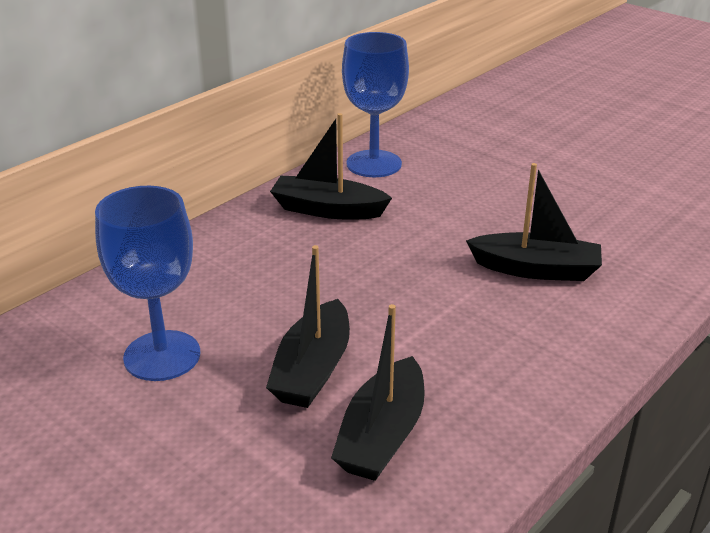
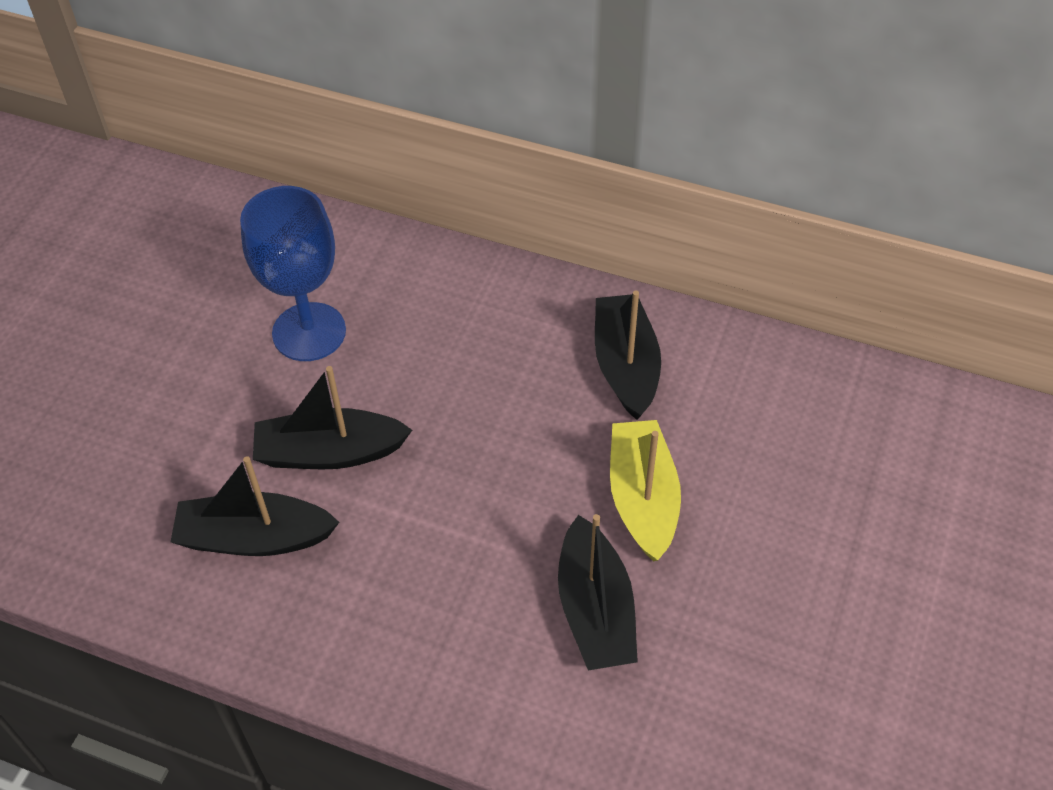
camera: 70 degrees right, 20 degrees up
(374, 164) = (762, 374): blue goblet -> none
(450, 229) = (642, 498): none -> yellow boat

